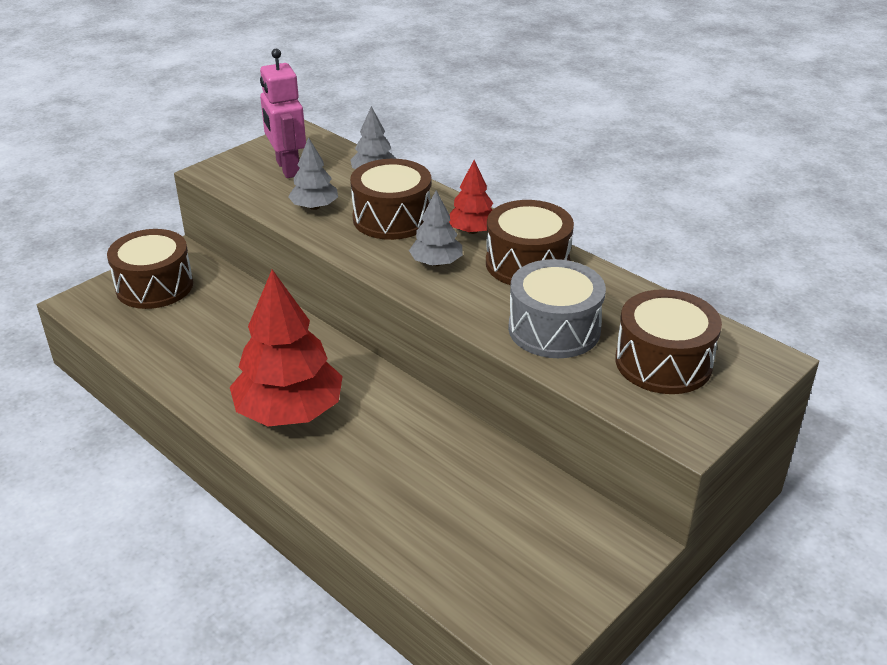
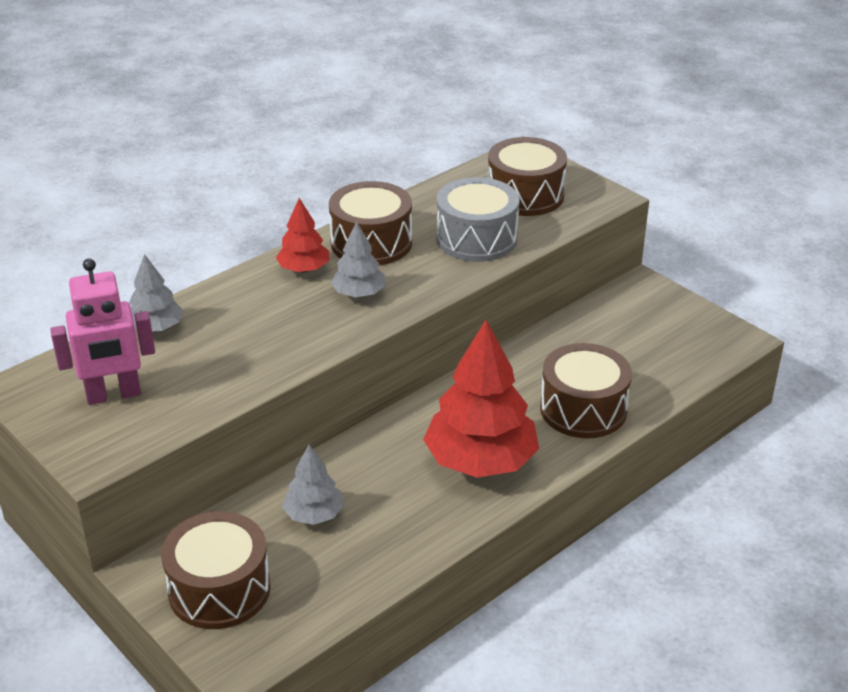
camera: 85 degrees left, 0 degrees up
(314, 207) = (220, 372): grey tree -> grey tree (314, 514)
(392, 218) = (263, 318): brown drum -> brown drum (583, 409)

